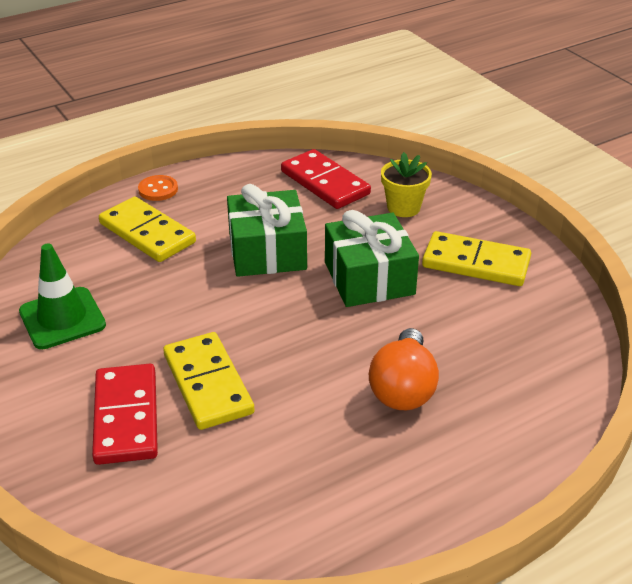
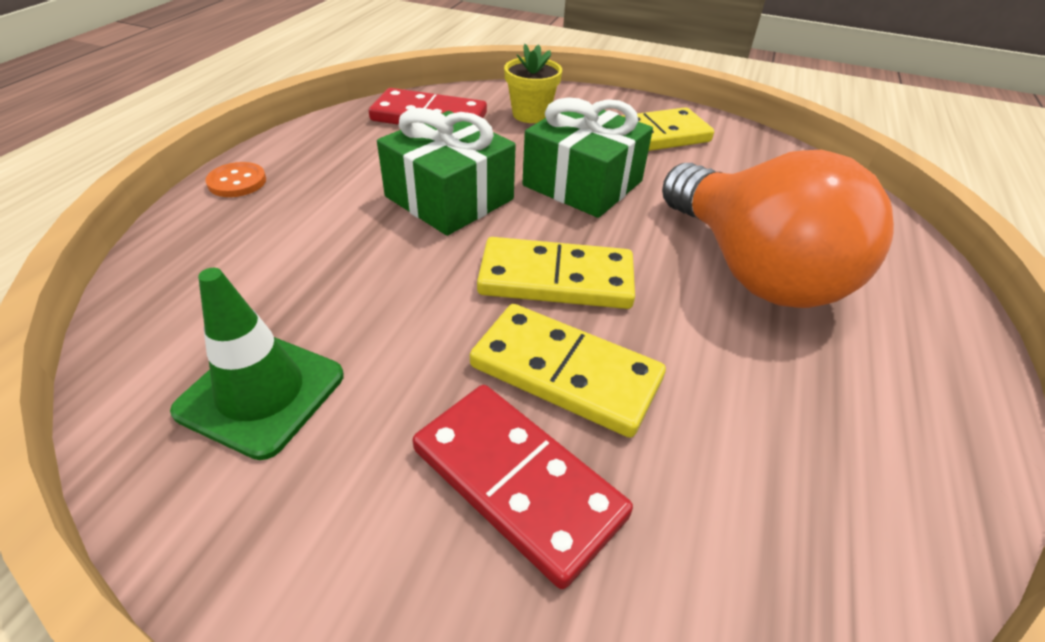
camera: 40 degrees left, 5 degrees up
(147, 233) = (276, 232): yellow domino -> yellow domino (556, 279)
(403, 388) = (752, 269): orange light bulb -> orange light bulb, size x1.65

